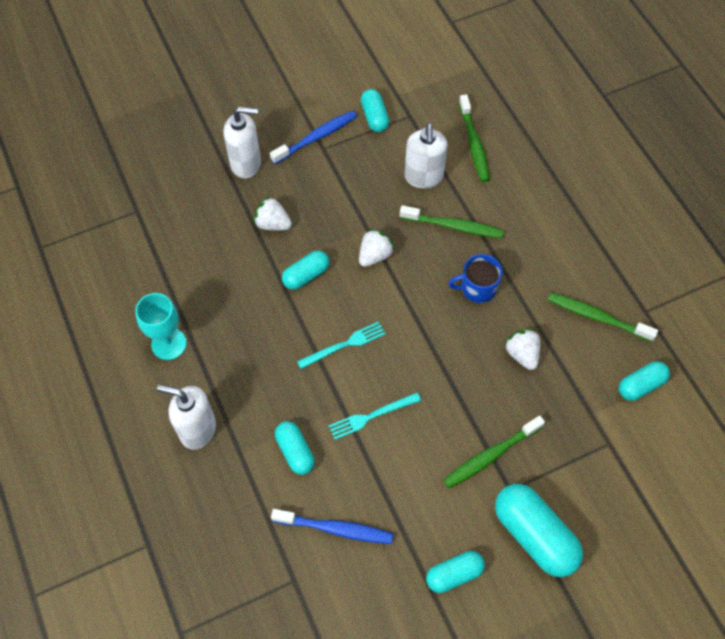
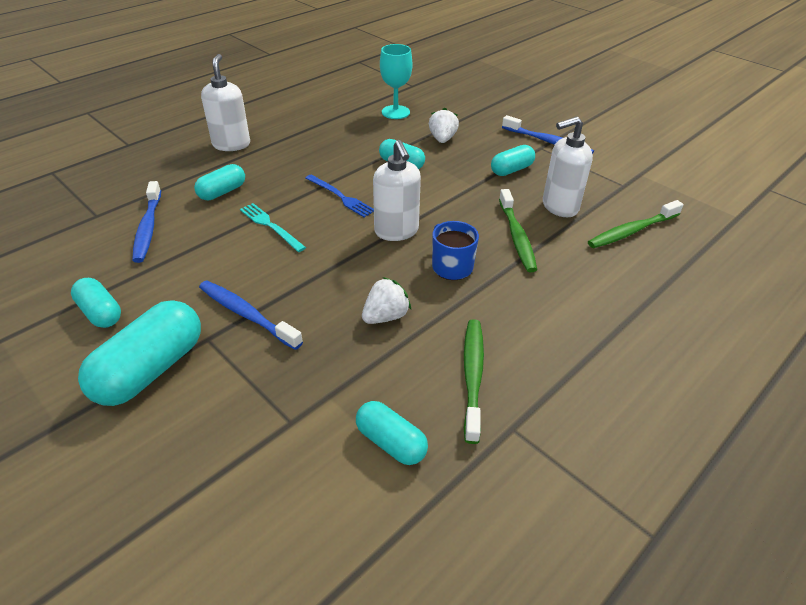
camera: 70 degrees right, 20 degrees down
(169, 344) = (303, 119): turquoise goblet -> turquoise goblet (395, 112)
(246, 164) = (491, 117): white soap dispenser -> white soap dispenser (396, 231)
(344, 345) = (340, 197): turquoise fork -> blue fork
(374, 117) = (601, 166): turquoise capsule -> turquoise capsule (511, 170)
(374, 255) = (447, 195): white strawberry -> none
(491, 455) = (247, 315): green toothbrush -> blue toothbrush

